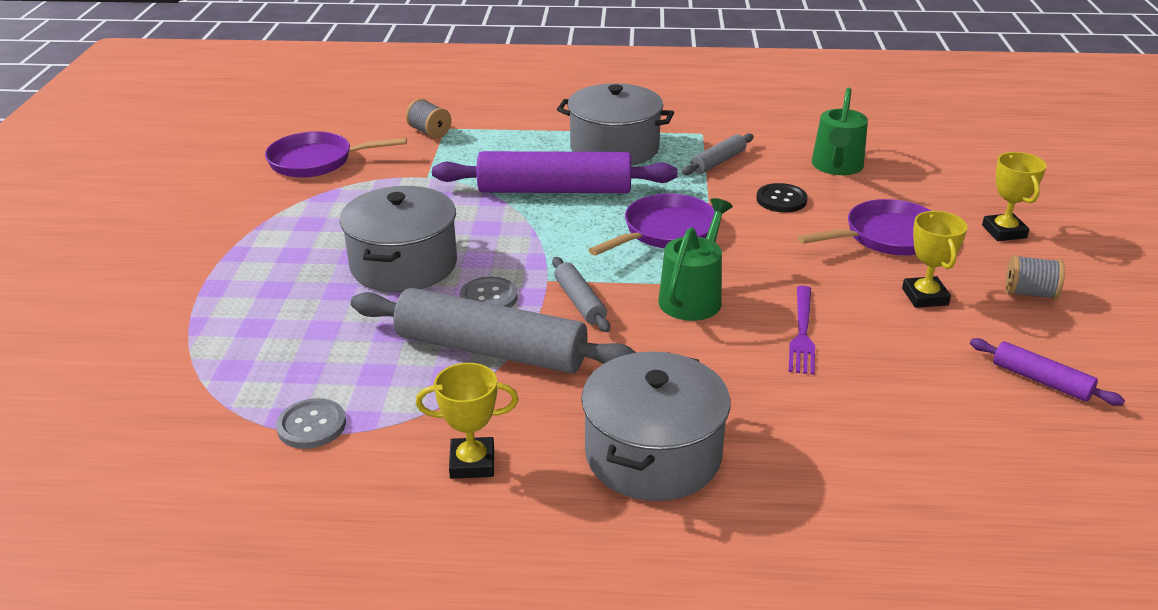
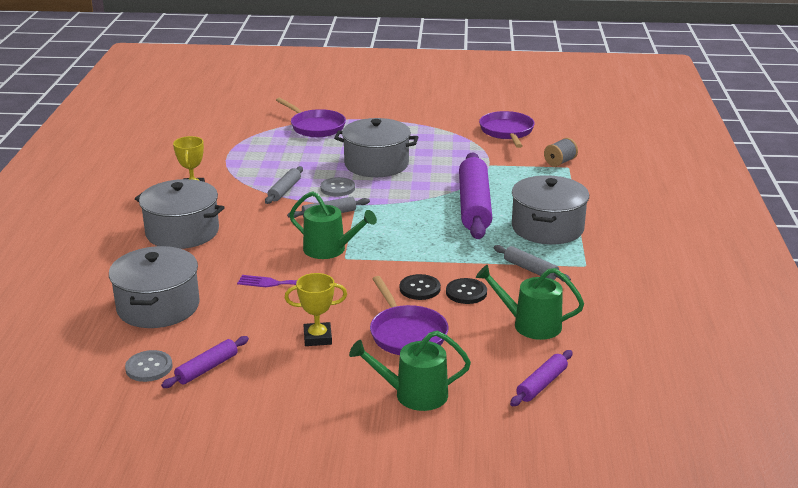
camera: 90 degrees right, 5 degrees down
(311, 425) = (233, 153): grey button -> grey button (149, 367)
(491, 350) = (284, 190): grey rolling pin -> grey rolling pin, size x0.48
(665, 232) = (414, 243): purple pan -> purple pan (315, 127)
(781, 228) = (420, 288): none -> black button
(908, 449) = (158, 306): none -> grey pot
(944, 166) = (541, 384): none -> purple rolling pin
(1004, 232) = (414, 394): yellow trophy -> green watering can
(1029, 293) = (315, 387): grey spool -> none

